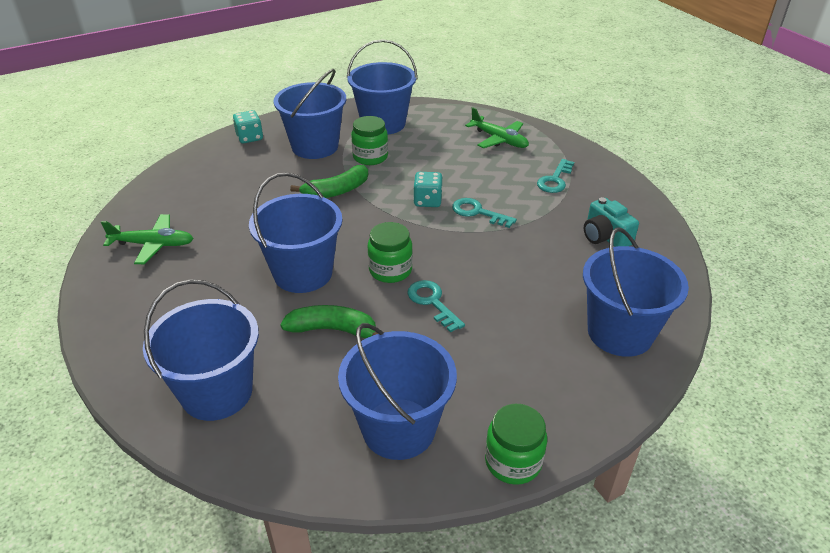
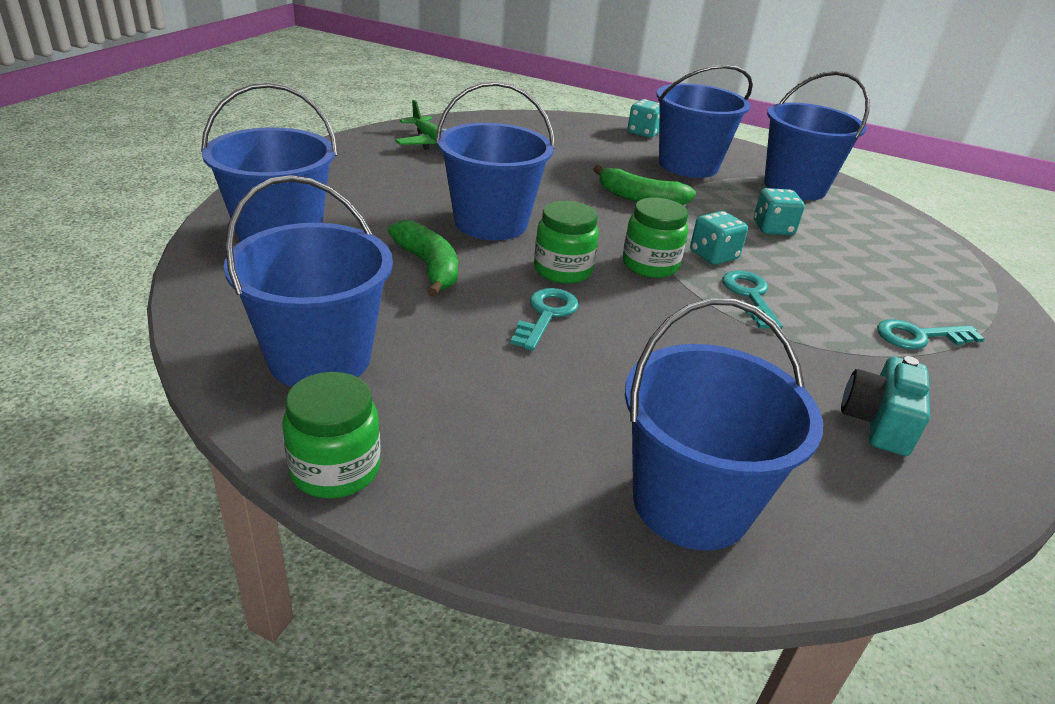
camera: 50 degrees right, 5 degrees down
(370, 157) = (726, 198): green jar -> green jar (650, 265)
(420, 161) = (773, 228): none -> turquoise dice
(499, 139) = (915, 267): green plane -> none

